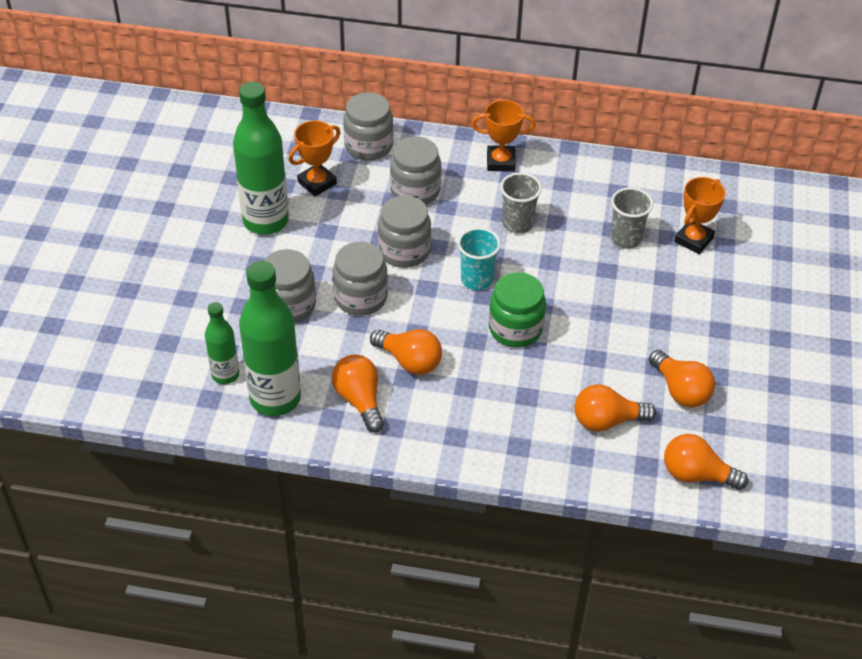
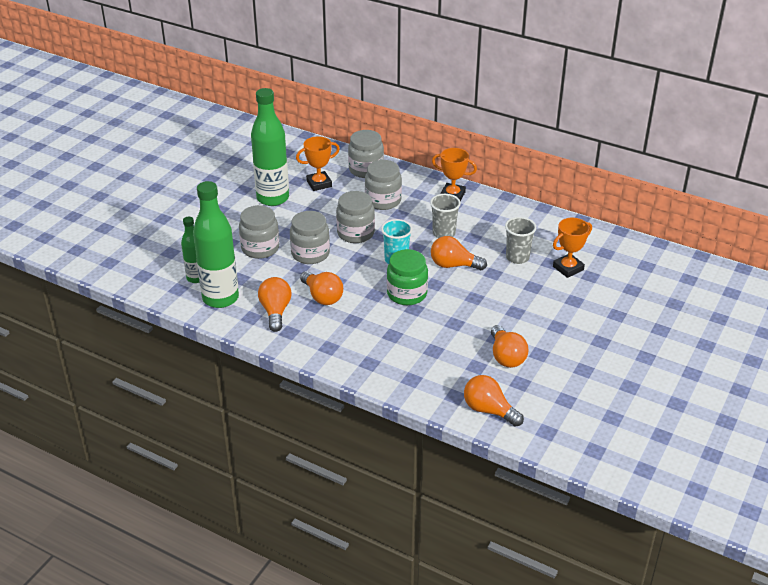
camera: 20 degrees right, 10 degrees down
(607, 421) = (441, 362): orange light bulb -> orange light bulb (453, 265)

